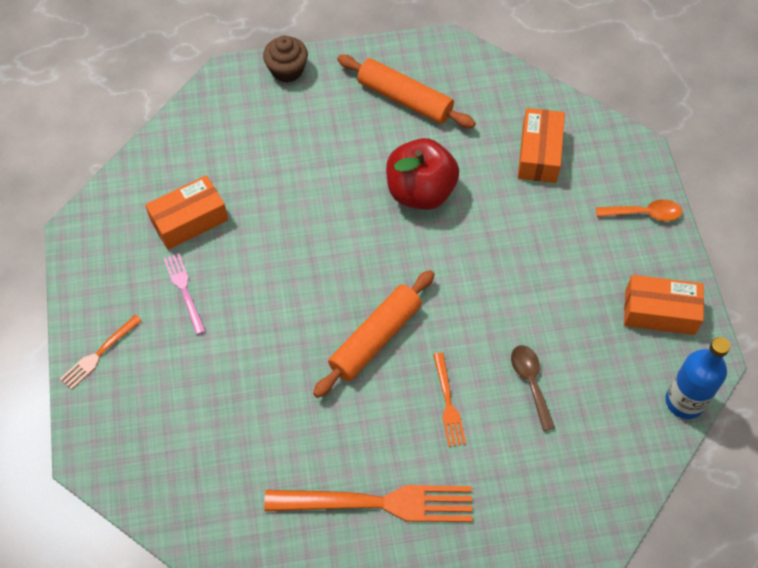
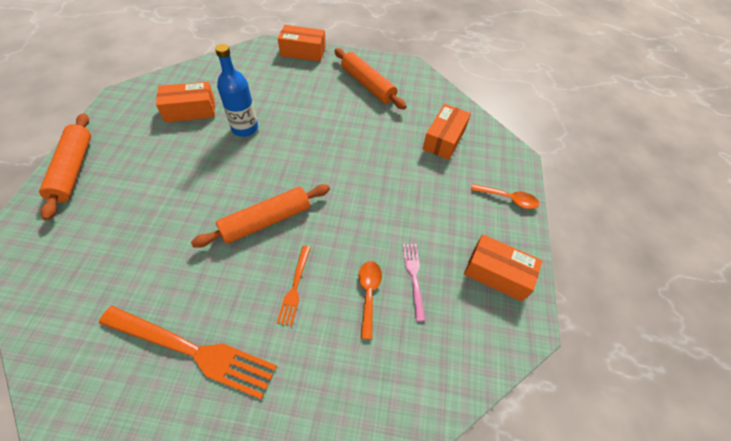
camera: 15 degrees right, 5 degrees down
(99, 354) = (73, 169): orange fork -> orange rolling pin
(184, 290) = (157, 148): pink fork -> pink fork (413, 276)
(287, 70) = (303, 52): brown cupcake -> orange box
(420, 191) = (350, 138): red apple -> none
(530, 382) = (368, 293): brown spoon -> orange spoon
(684, 401) = (495, 356): blue bottle -> blue bottle (245, 128)

